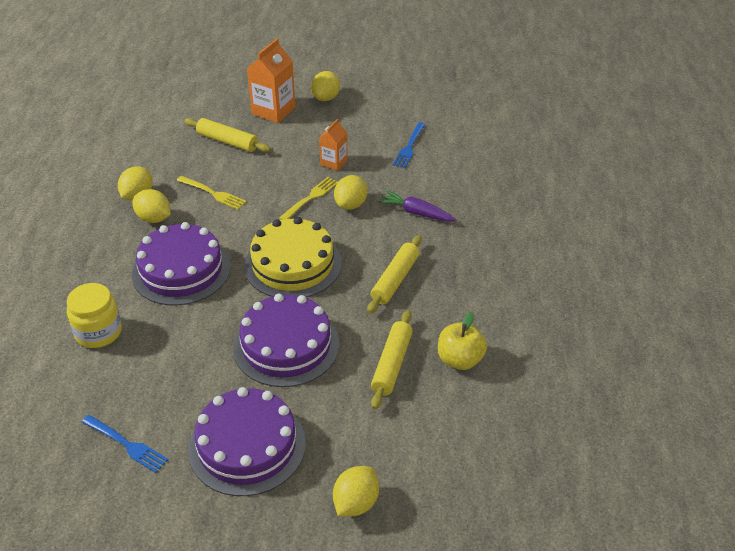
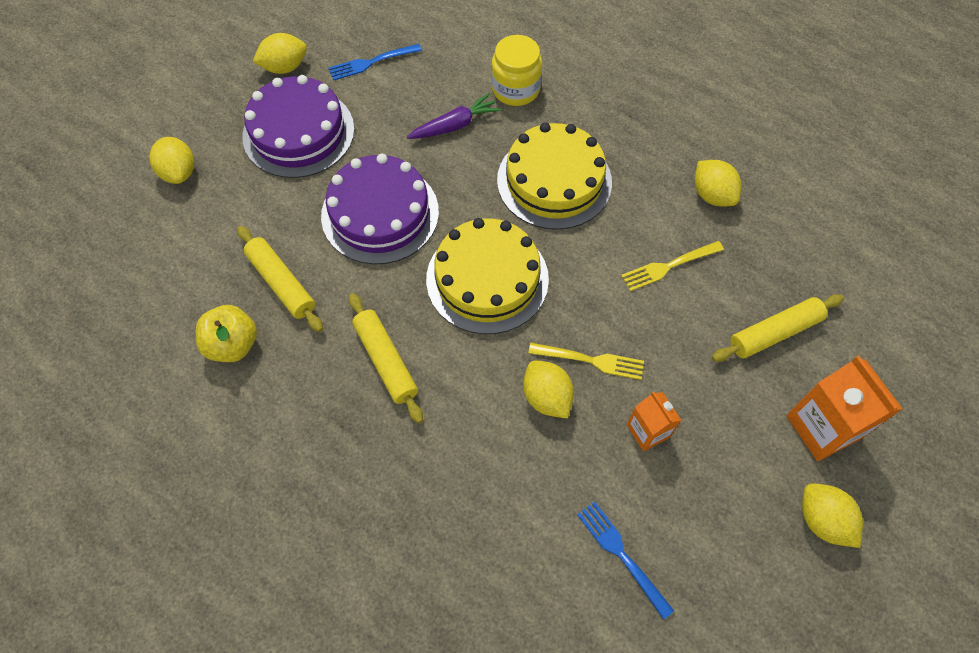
camera: 125 degrees right, 20 degrees up
(154, 218) = (659, 193): yellow lemon -> yellow lemon (284, 67)
(181, 270) = (554, 181): purple cake -> yellow cake
(310, 198) = (590, 360): yellow fork -> yellow fork turned 60 degrees counterclockwise
(417, 213) = (476, 463): purple carrot -> purple carrot (454, 125)

